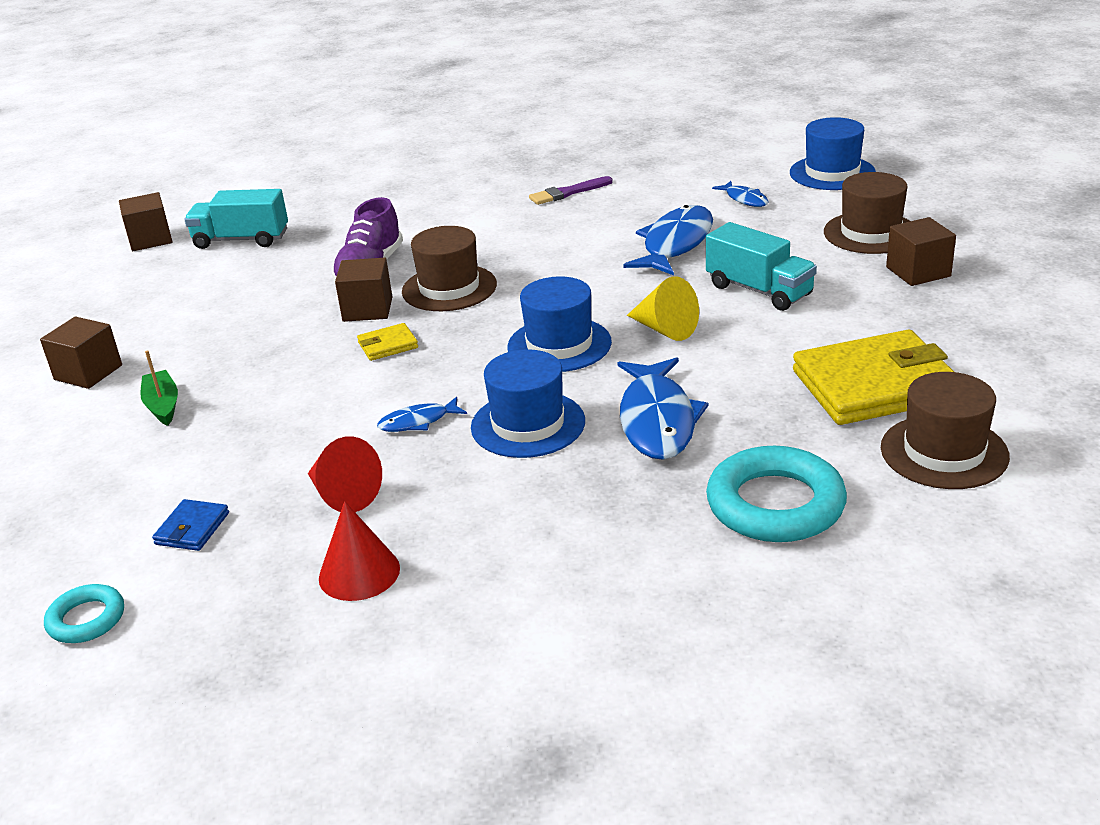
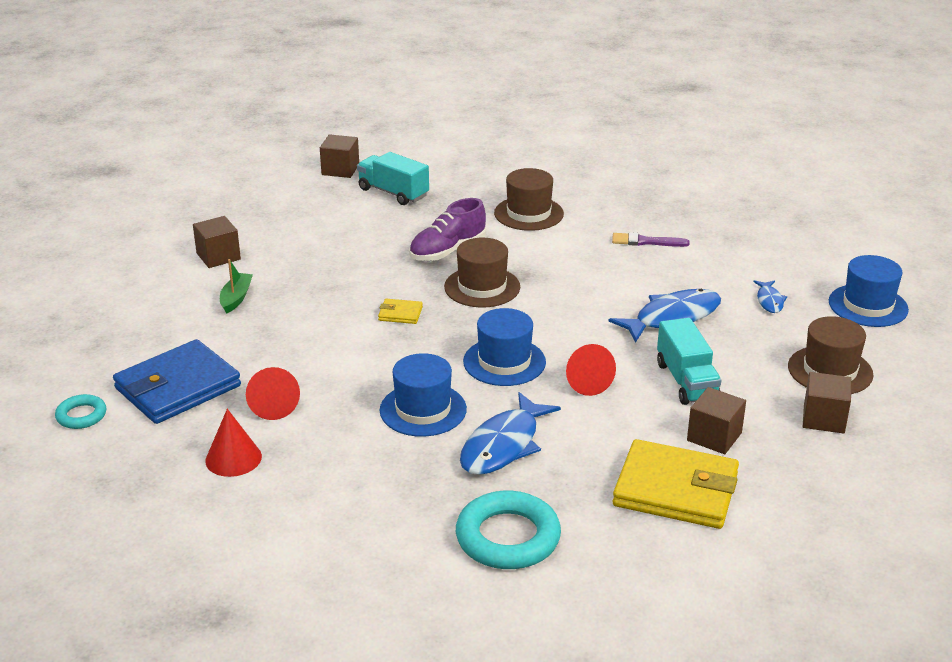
camera: 30 degrees right, 0 degrees up
(192, 529) = (178, 387): blue wallet -> blue wallet, size x2.34
(367, 309) = (415, 281): brown cube -> brown cube (714, 437)
(418, 422) = (362, 377): blue fish -> none
(665, 329) = (585, 382): yellow cone -> red cone
(944, 452) = (660, 559): brown hat -> brown hat (528, 213)

